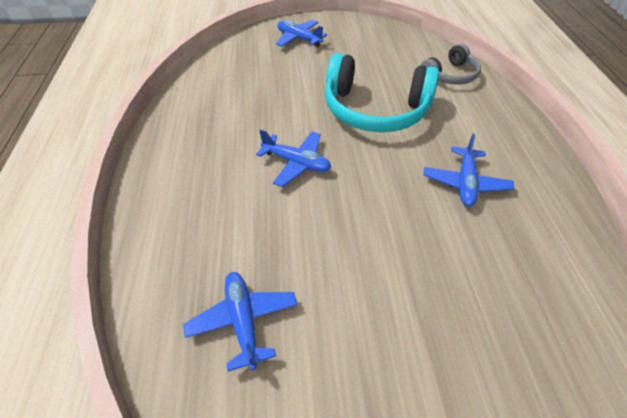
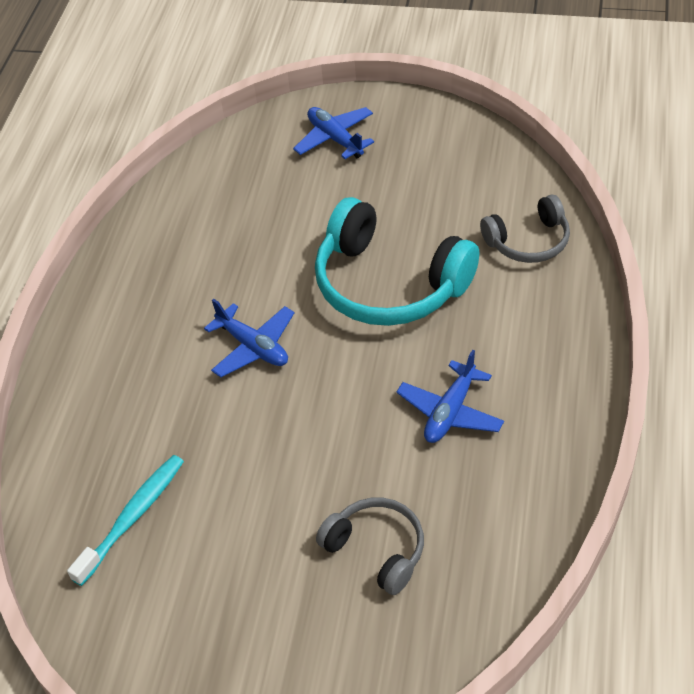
camera: 20 degrees right, 0 degrees up
(243, 321) = (132, 517): blue plane -> turquoise toothbrush
(473, 302) = (376, 550): none -> grey headphones

